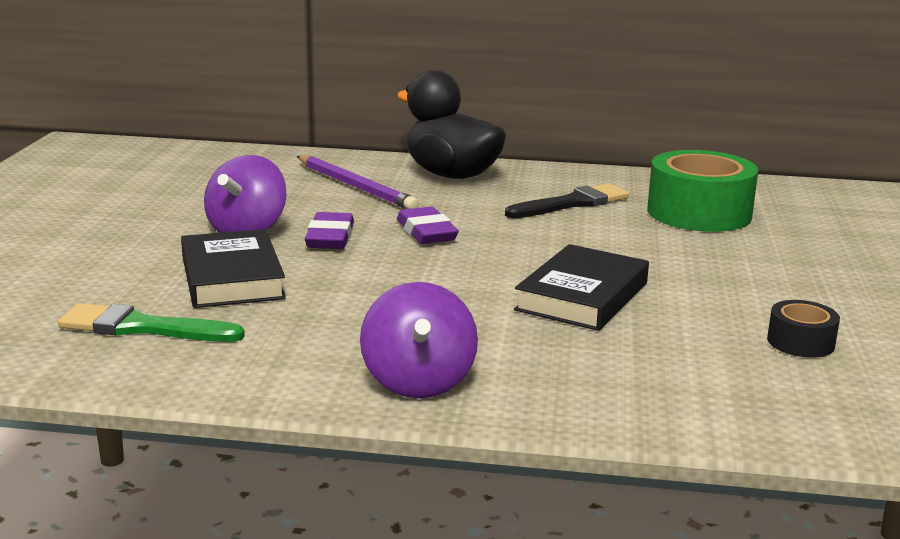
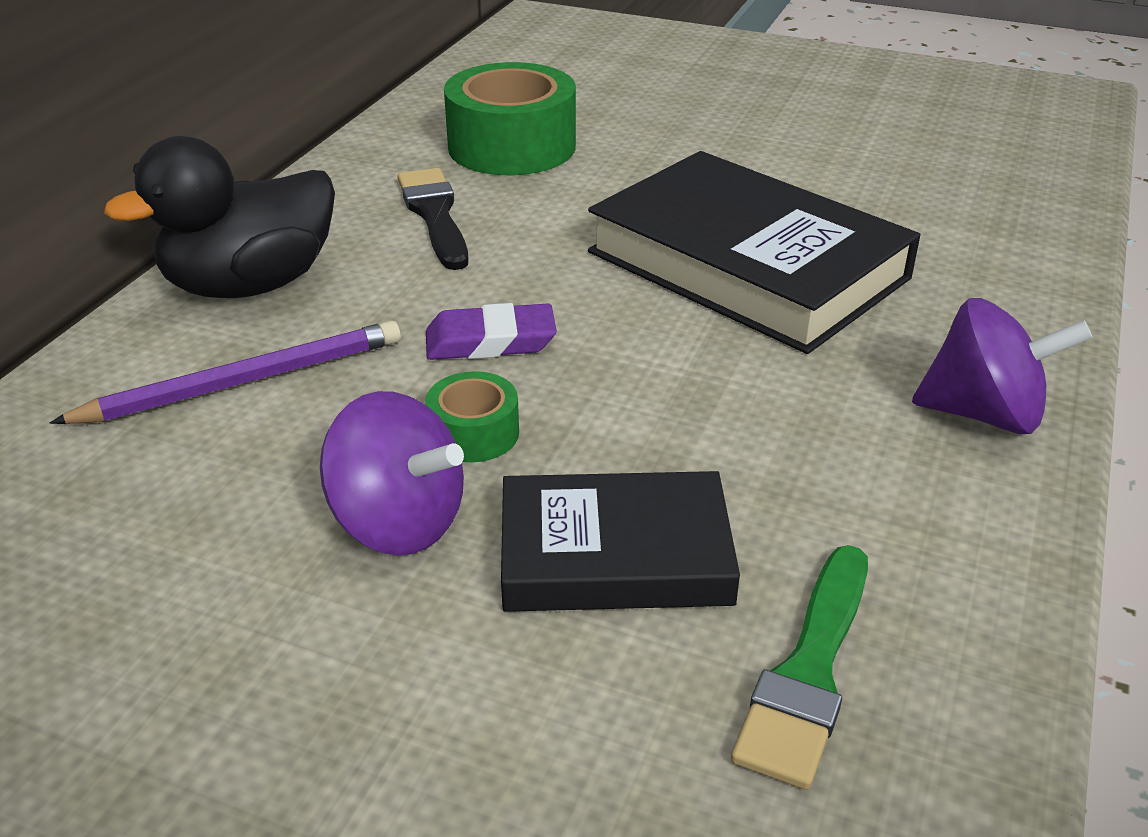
camera: 75 degrees left, 15 degrees up
(330, 237) = (474, 433): purple eraser -> green tape
(582, 296) = (747, 265): black book -> black book, size x1.66
(800, 342) = (876, 176): black tape -> none

